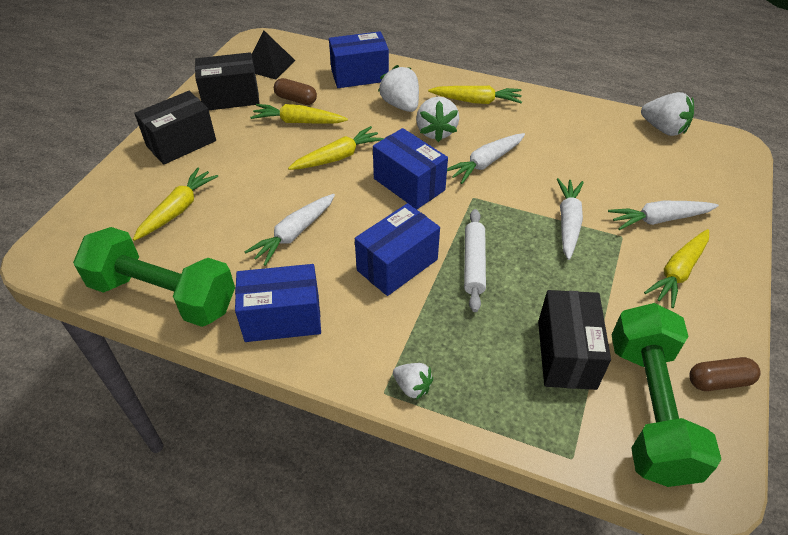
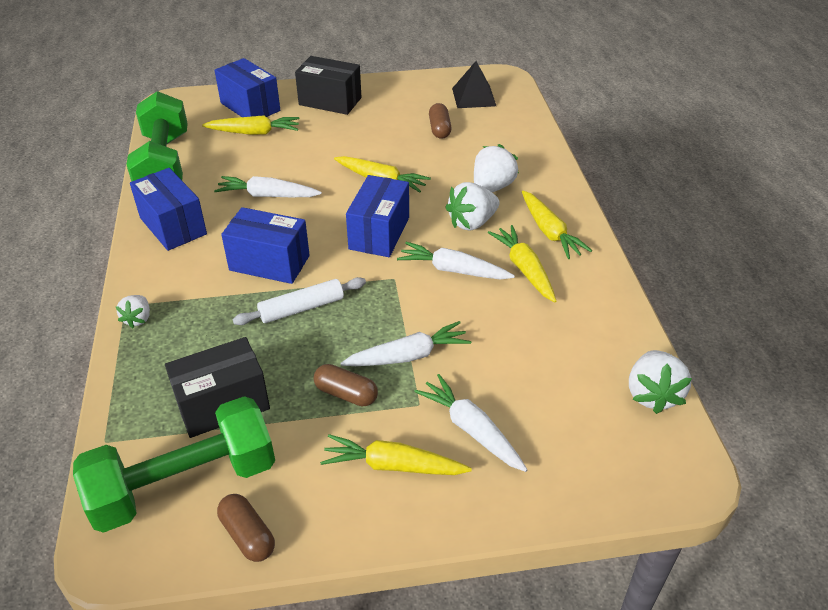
camera: 60 degrees right, 5 degrees down
(231, 97) = (409, 98): black box -> none
(298, 122) = (410, 142): yellow carrot -> yellow carrot (524, 269)
(359, 75) = (513, 147): blue box -> blue box (250, 107)
(592, 272) = (346, 394): none -> brown capsule

